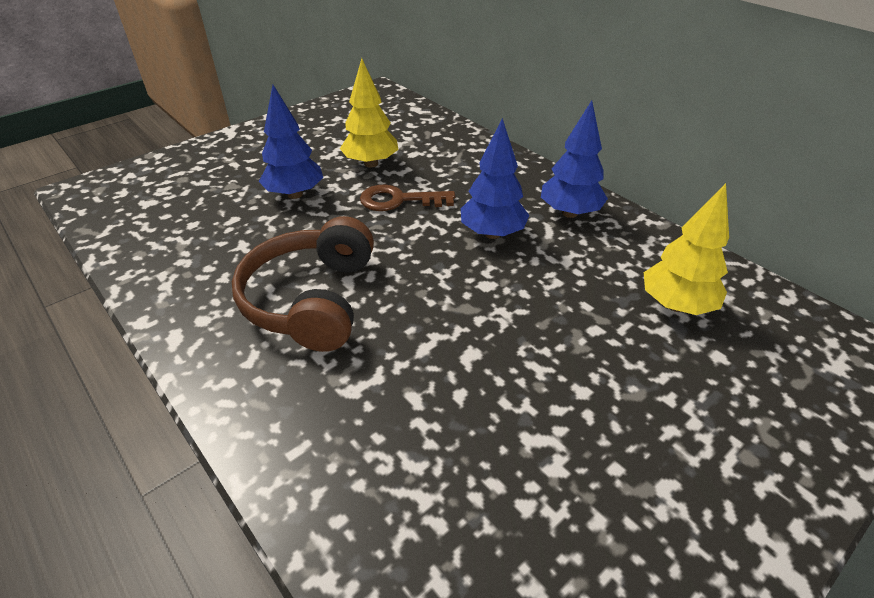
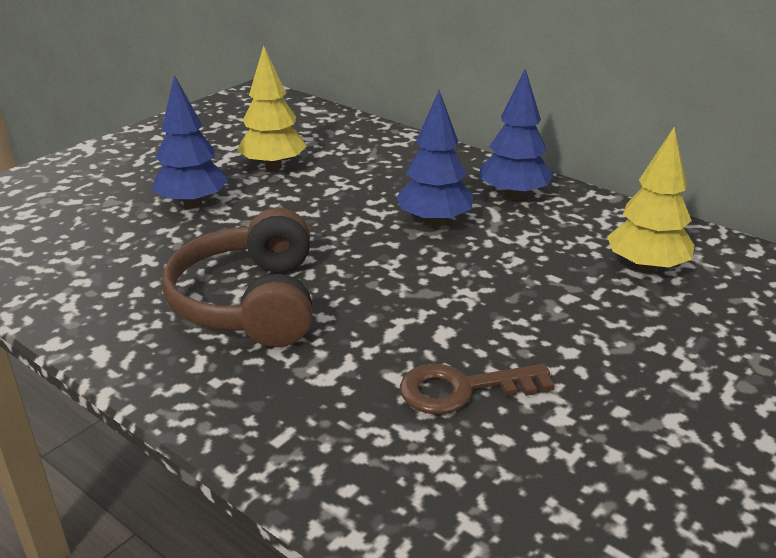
camera: 10 degrees left, 10 degrees down
(399, 200) = (319, 199): brown key -> brown key (463, 389)

